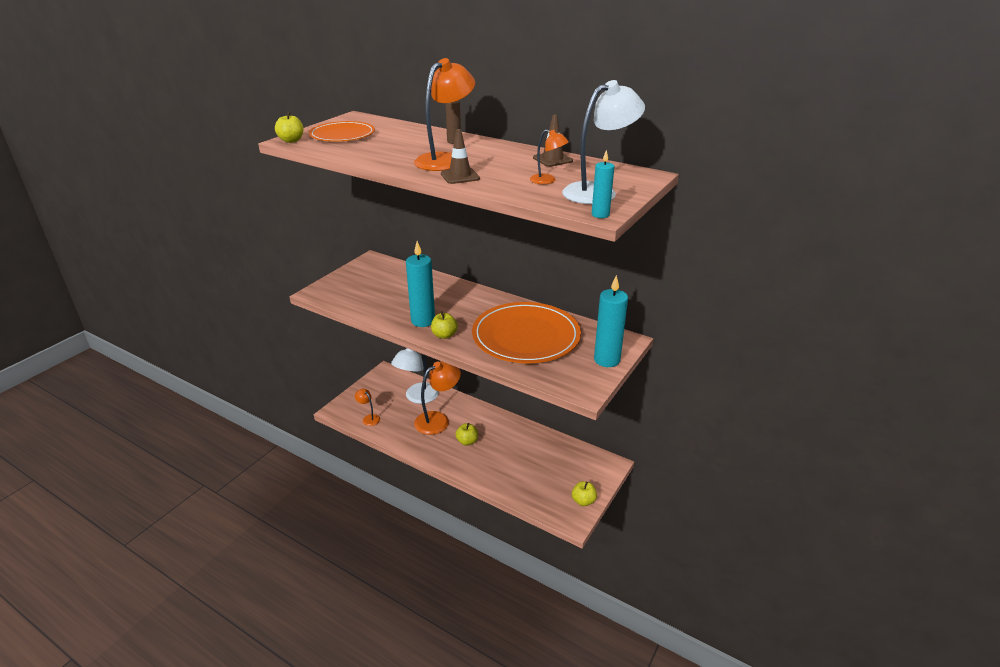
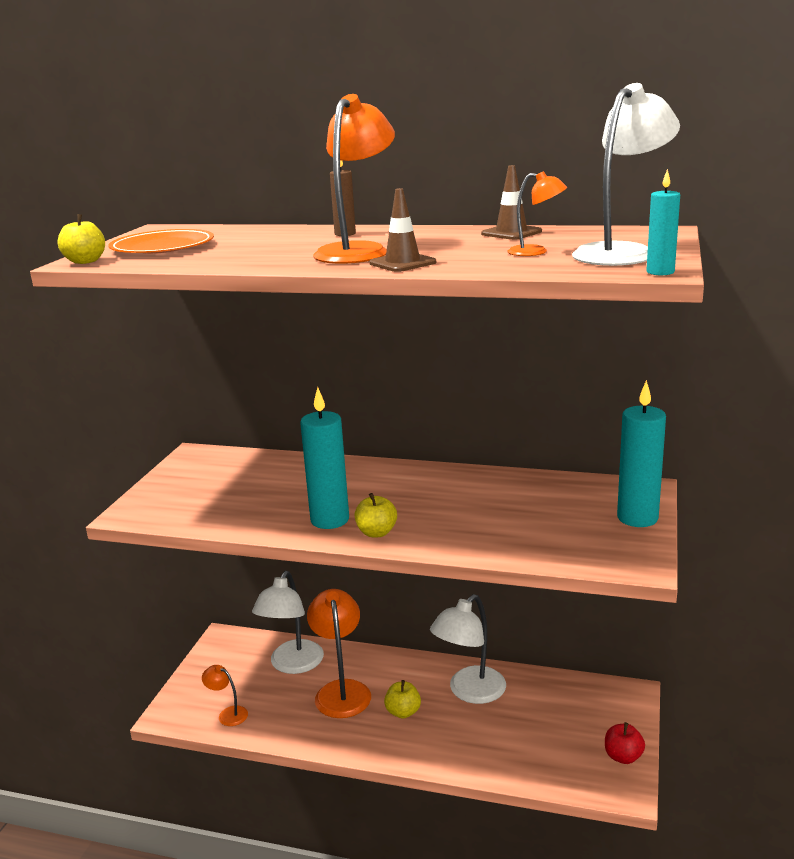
camera: 15 degrees left, 10 degrees down
(438, 420) = (341, 690): orange lamp -> orange lamp turned 45 degrees counterclockwise
(512, 439) = (470, 692): none -> white lamp
(526, 336) = (500, 510): orange plate -> none
(583, 501) = (623, 756): yellow apple -> red apple

